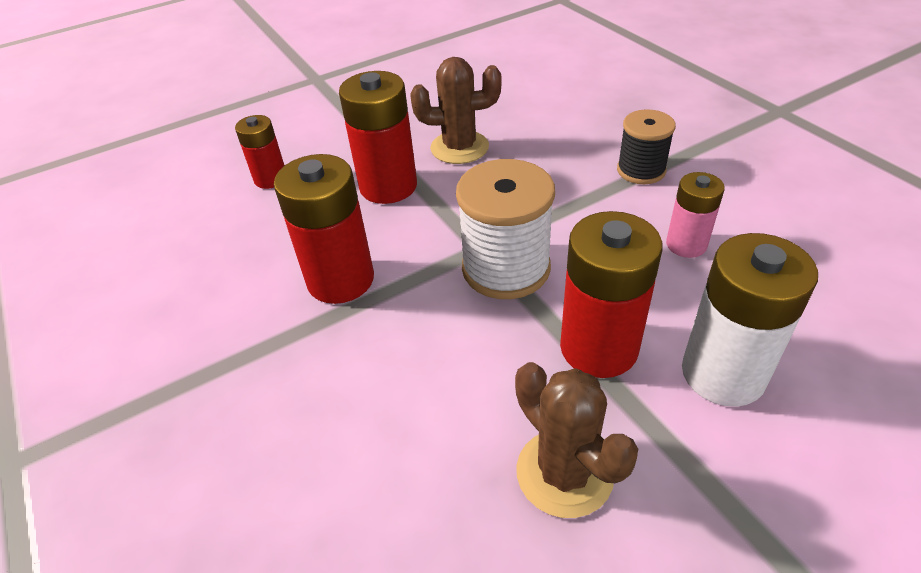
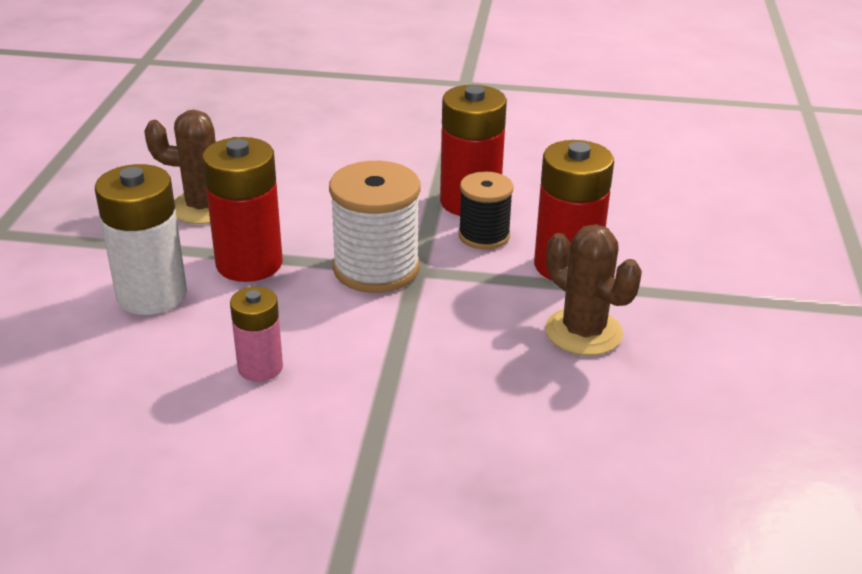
camera: 125 degrees right, 10 degrees down
(270, 179) = (659, 217): red battery -> none
(459, 147) = (583, 332): brown cactus -> brown cactus turned 75 degrees counterclockwise
(641, 170) = (384, 419): black spool -> black spool (484, 236)

